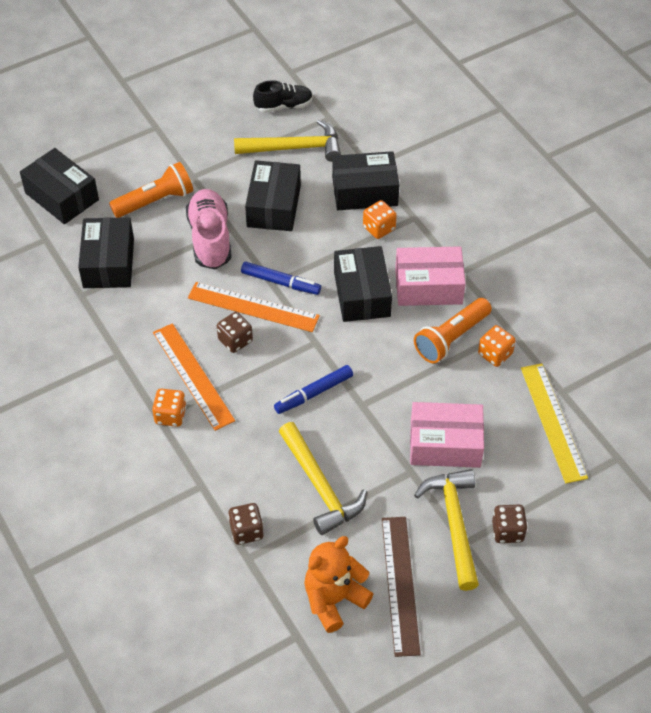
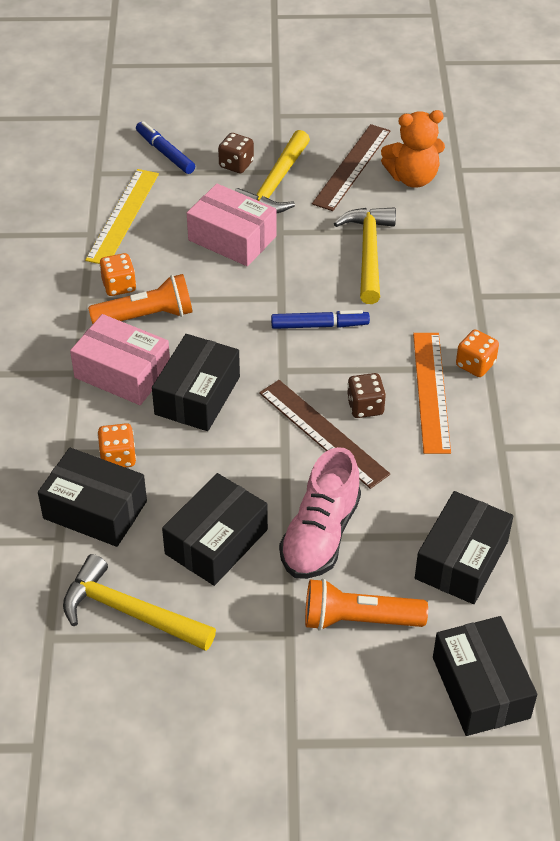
camera: 150 degrees left, 5 degrees down
(246, 531) = (456, 247): brown dice -> none
(253, 307) = (323, 433): orange ruler -> brown ruler
(281, 282) = (274, 446): blue marker -> blue marker (165, 153)
(283, 106) = (94, 688): black shoe -> none

